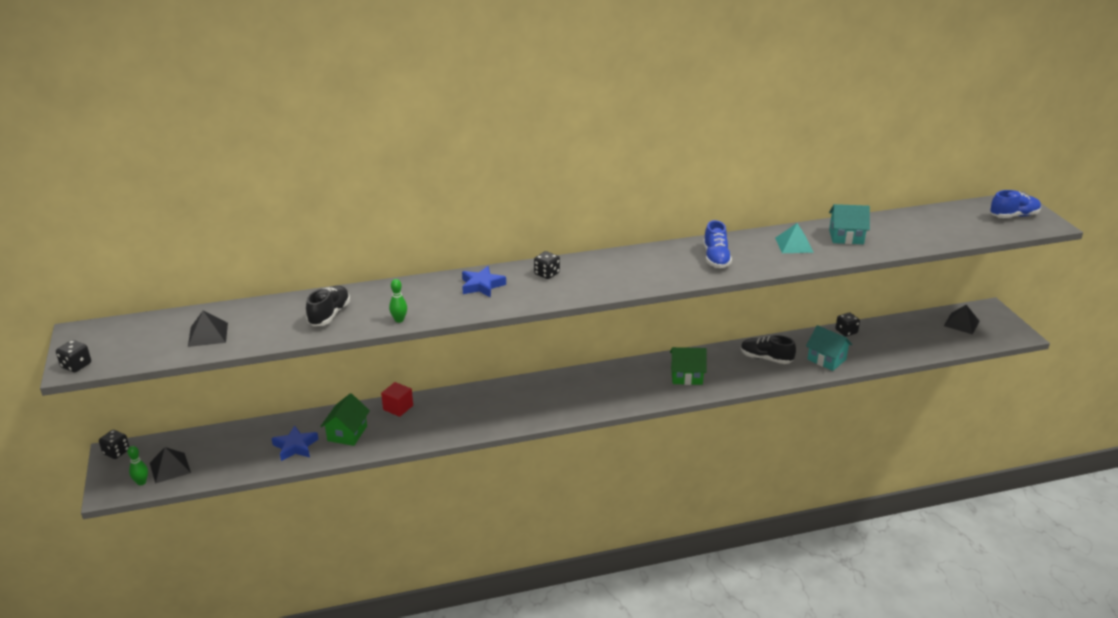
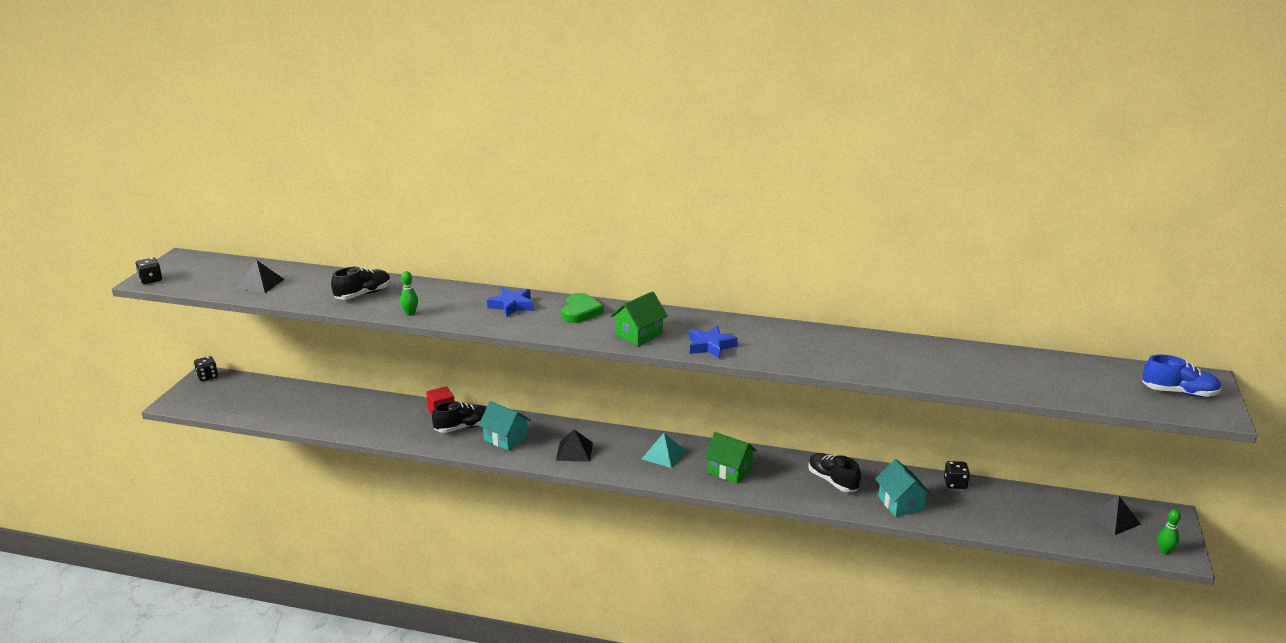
camera: 30 degrees right, 5 degrees down
(141, 482) = (200, 404): green bowling pin -> green bowling pin (1164, 551)
(170, 468) = (229, 400): black pyramid -> black pyramid (574, 451)
(295, 447) = (331, 416): blue star -> blue star (710, 346)
(347, 433) = (380, 419): green house -> green house (639, 335)
(433, 415) = (463, 427): none -> black shoe
(547, 274) = (580, 311): black dice -> green heart
(716, 258) = (761, 342): blue shoe -> none
(794, 245) = (862, 351): turquoise pyramid -> turquoise pyramid (663, 455)
(846, 237) = (932, 359): turquoise house -> turquoise house (505, 439)

